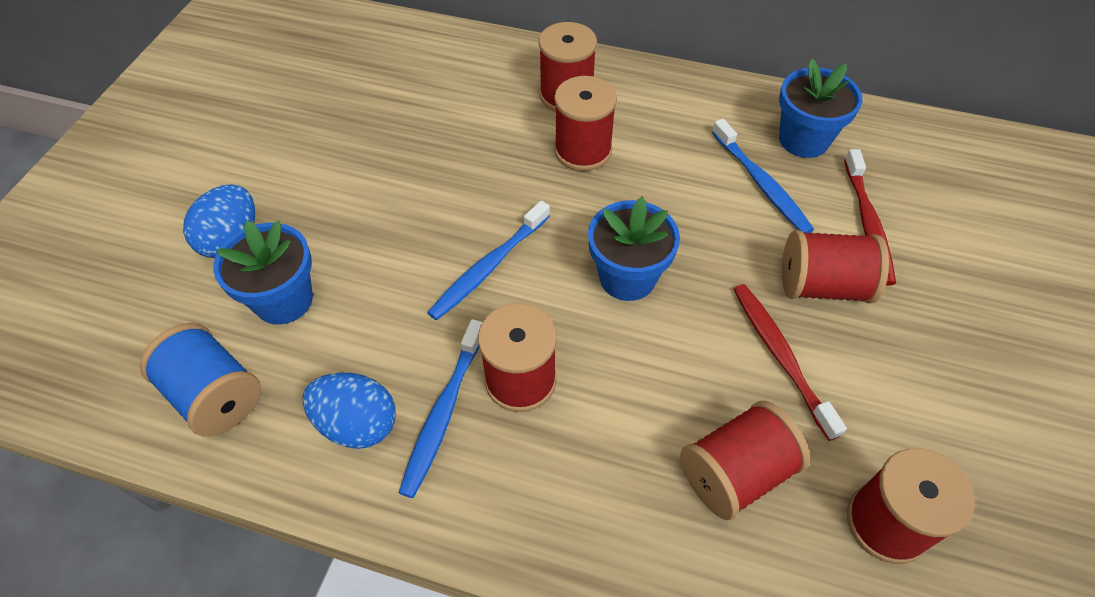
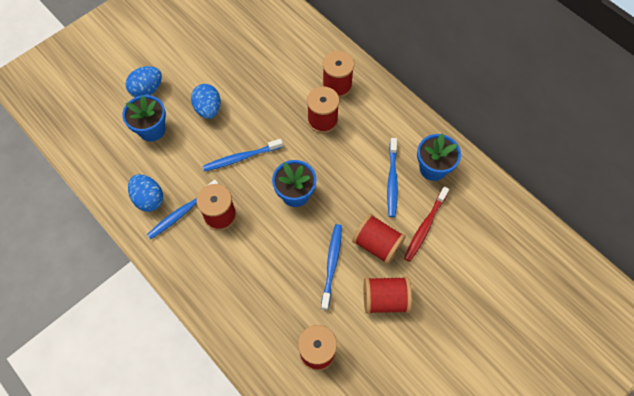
camera: 30 degrees right, 10 degrees up
(215, 395) = (105, 158): blue spool -> none
(372, 219) = (208, 109): none -> blue egg
(735, 473) = (275, 299): red spool -> red spool (385, 299)
(780, 356) = (332, 264): red toothbrush -> blue toothbrush

